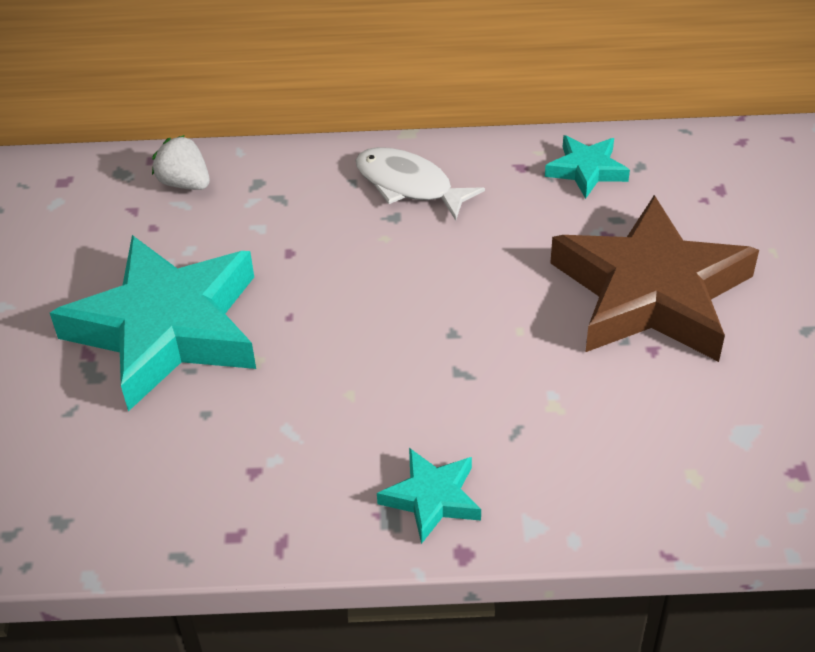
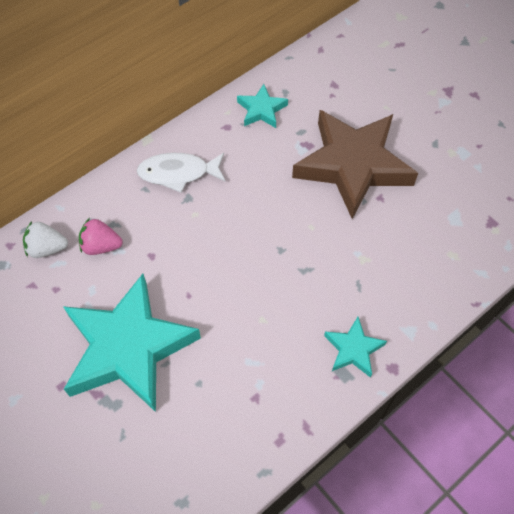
camera: 40 degrees left, 15 degrees up
(244, 212) = (101, 246): none -> pink strawberry

